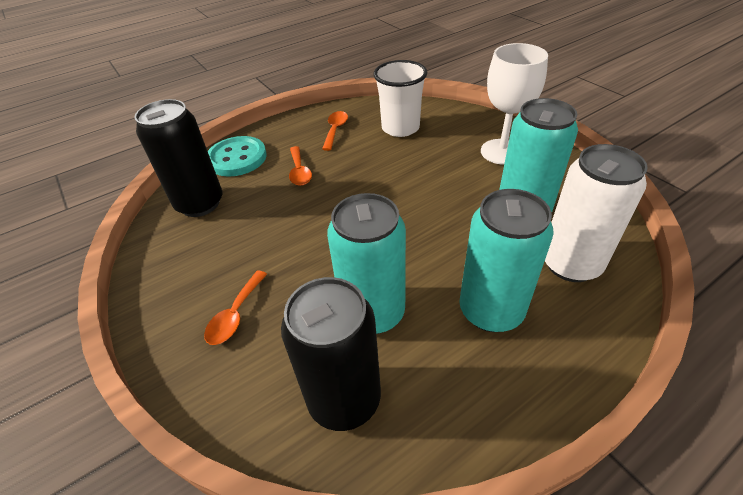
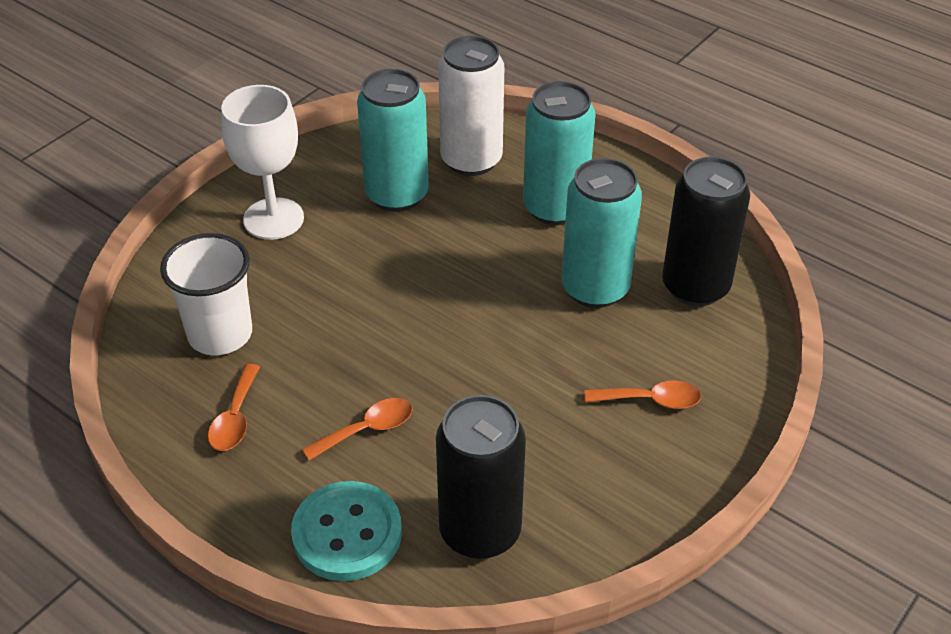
camera: 110 degrees left, 0 degrees up
(335, 130) = (235, 418): orange spoon -> orange spoon turned 75 degrees counterclockwise

